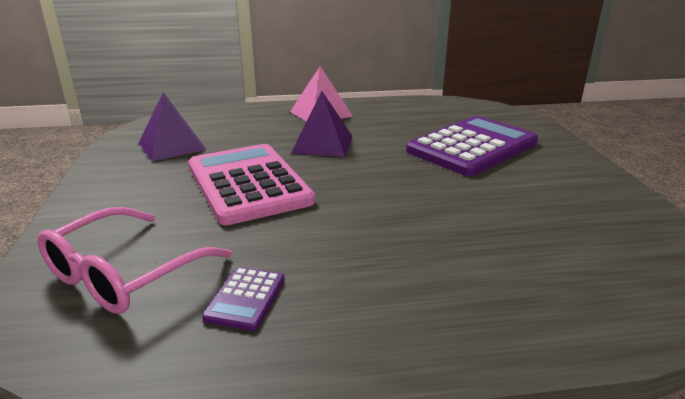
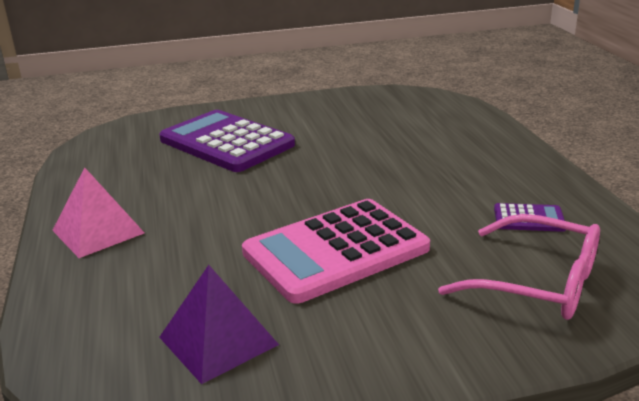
camera: 95 degrees left, 0 degrees up
(322, 144) = (216, 219): purple pyramid -> none

